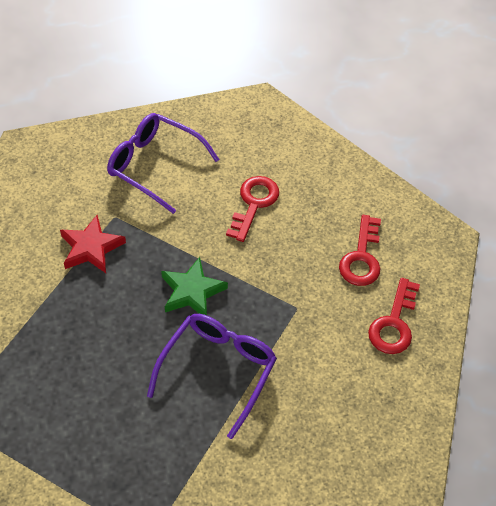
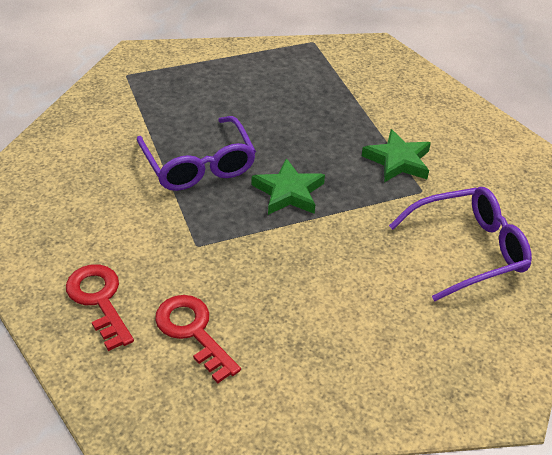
camera: 130 degrees right, 10 degrees down
(91, 248) = (398, 161): red star -> green star
(254, 204) = (347, 293): red key -> none

